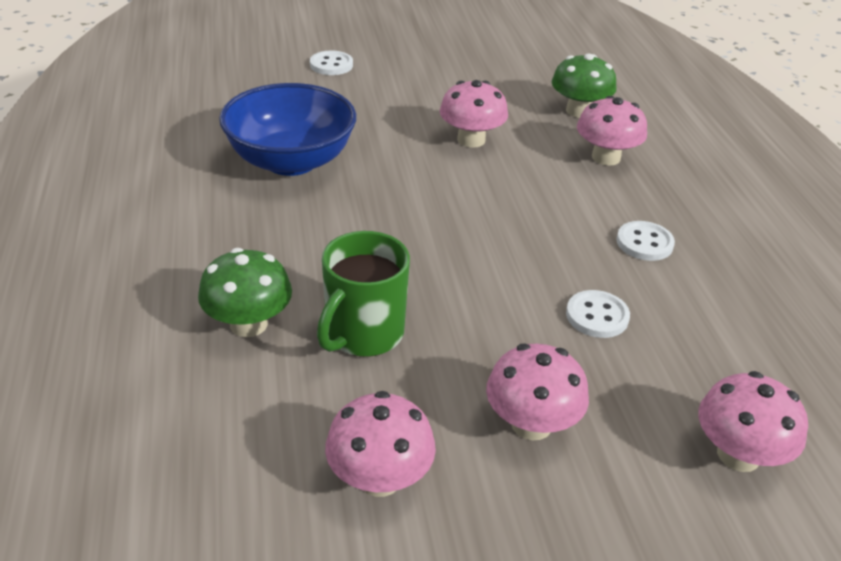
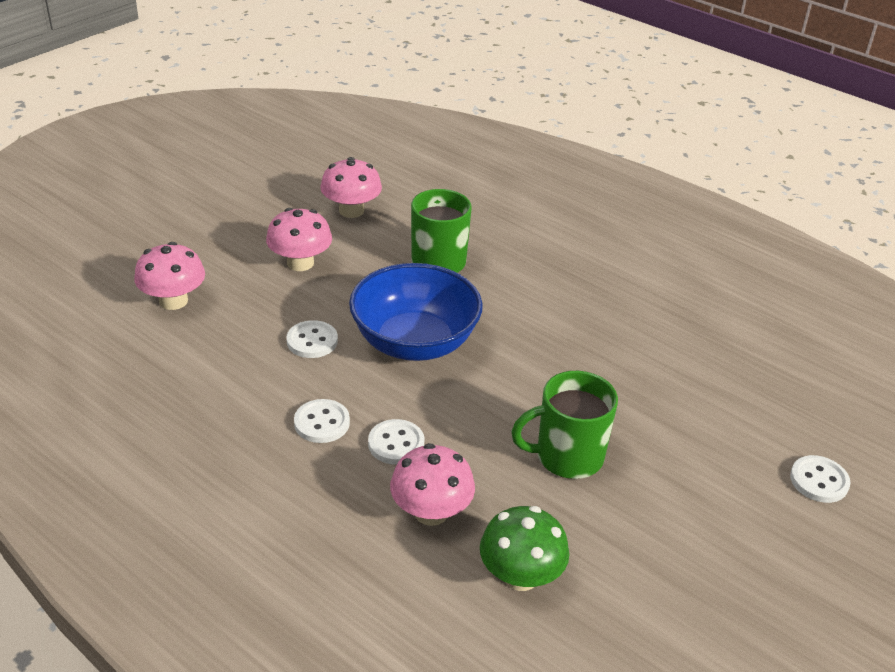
camera: 140 degrees right, 0 degrees up
(248, 324) = (503, 236): green mushroom -> none
(291, 161) = (656, 346): blue bowl -> blue bowl (414, 342)
(471, 140) = (567, 457): pink mushroom -> green mug
(592, 202) = (396, 444): none -> white button

